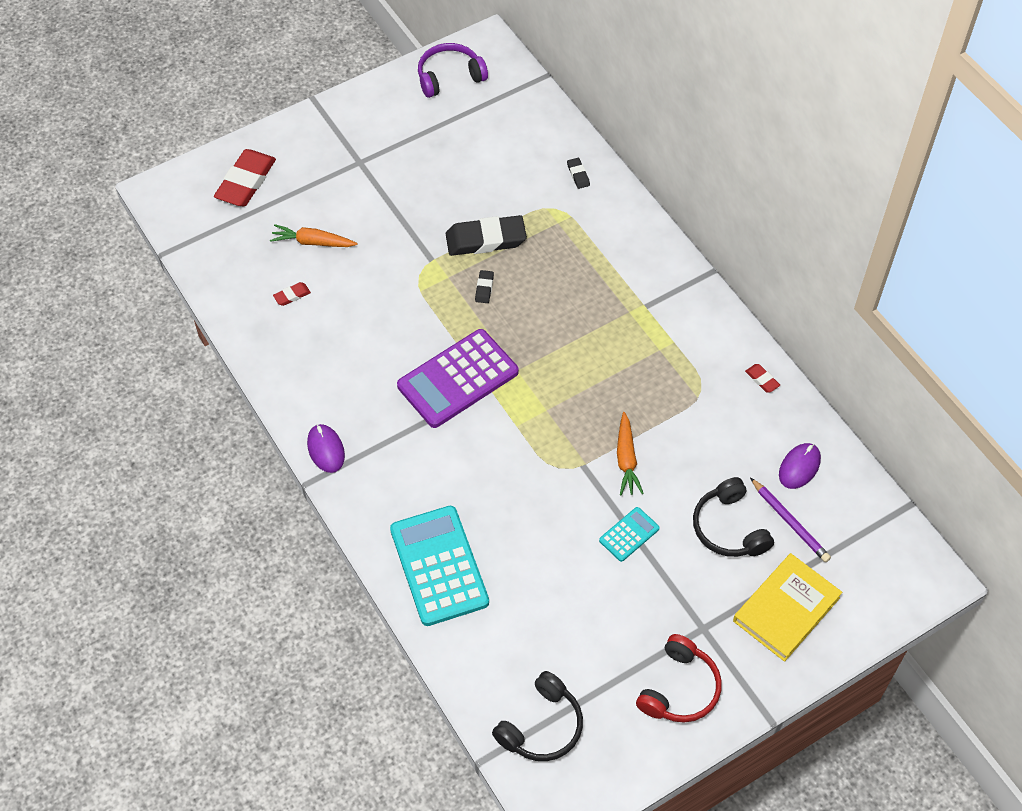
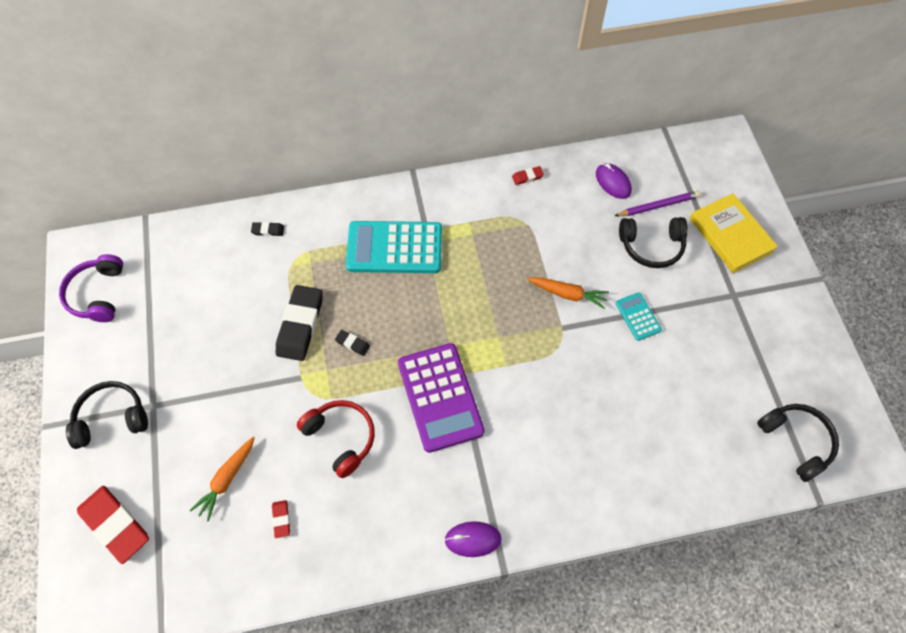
camera: 70 degrees left, 5 degrees up
(336, 138) = (111, 418): none -> black headphones
(439, 566) = (626, 475): turquoise calculator -> turquoise calculator (394, 248)
(679, 688) = (782, 329): red headphones -> red headphones (341, 438)

